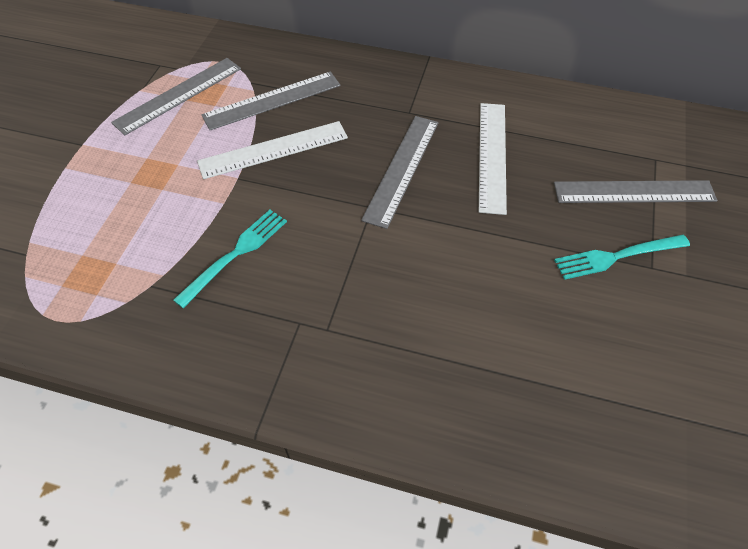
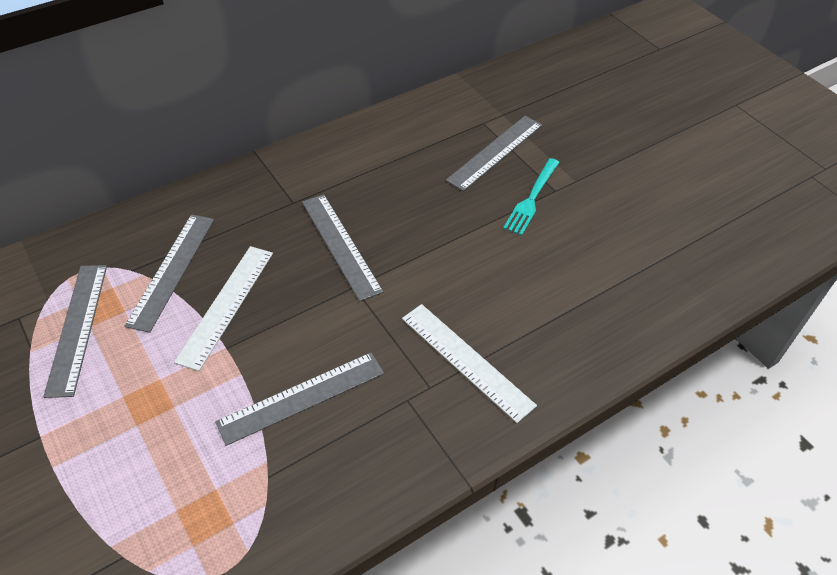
camera: 50 degrees left, 5 degrees down
(236, 253) = (302, 397): turquoise fork -> grey ruler
(492, 156) = (388, 191): white ruler -> white ruler (466, 360)

